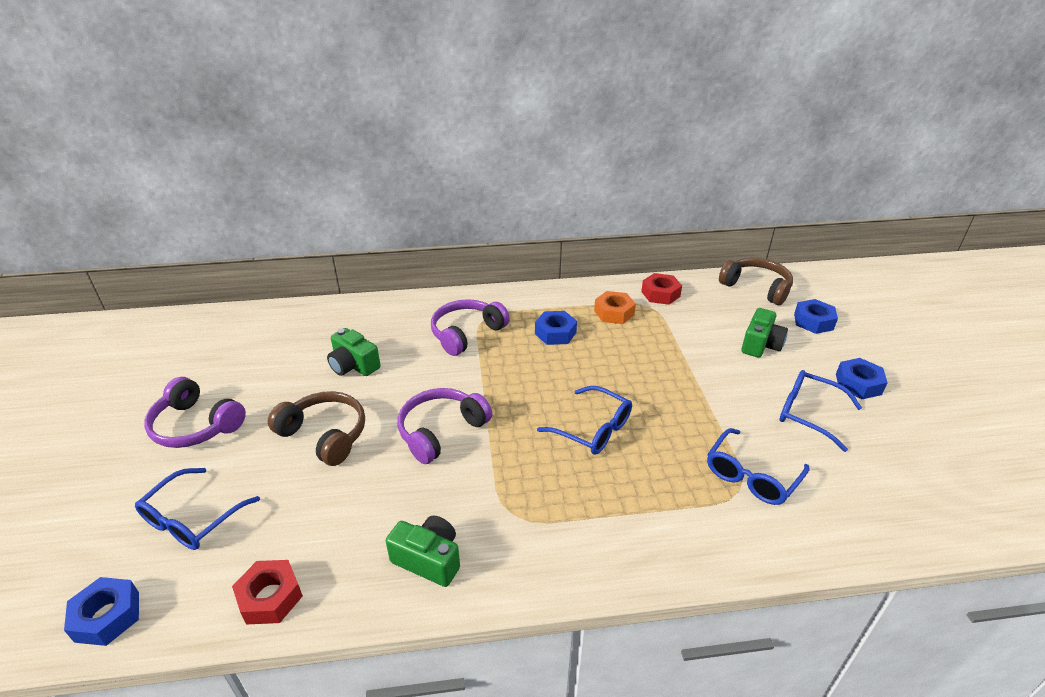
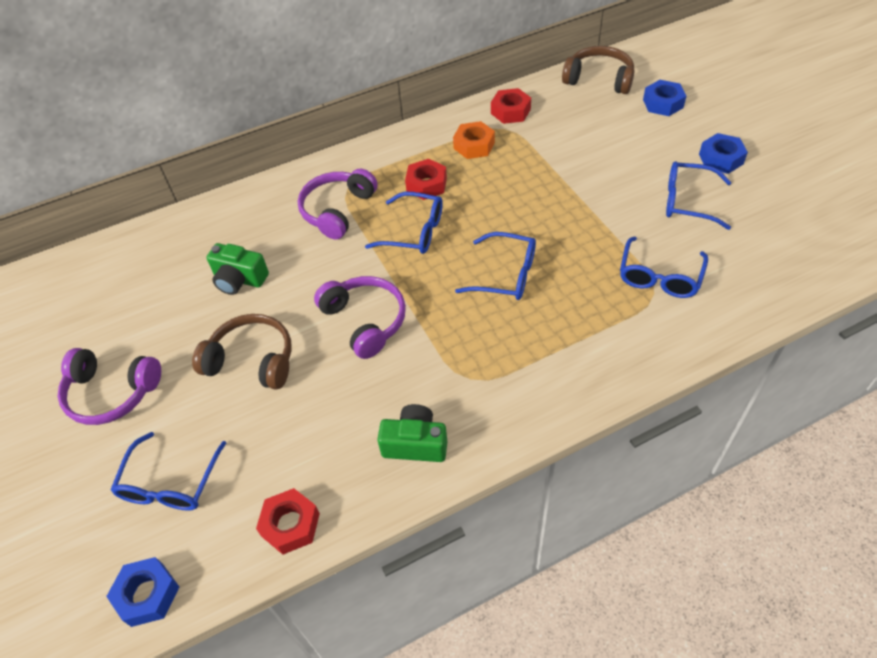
camera: 15 degrees left, 15 degrees up
(441, 431) = (365, 321): purple headphones -> purple headphones turned 120 degrees clockwise
(525, 368) = (414, 232): none -> blue glasses
(555, 333) = (426, 184): blue nut -> red nut
(760, 345) = (624, 142): green camera -> none

